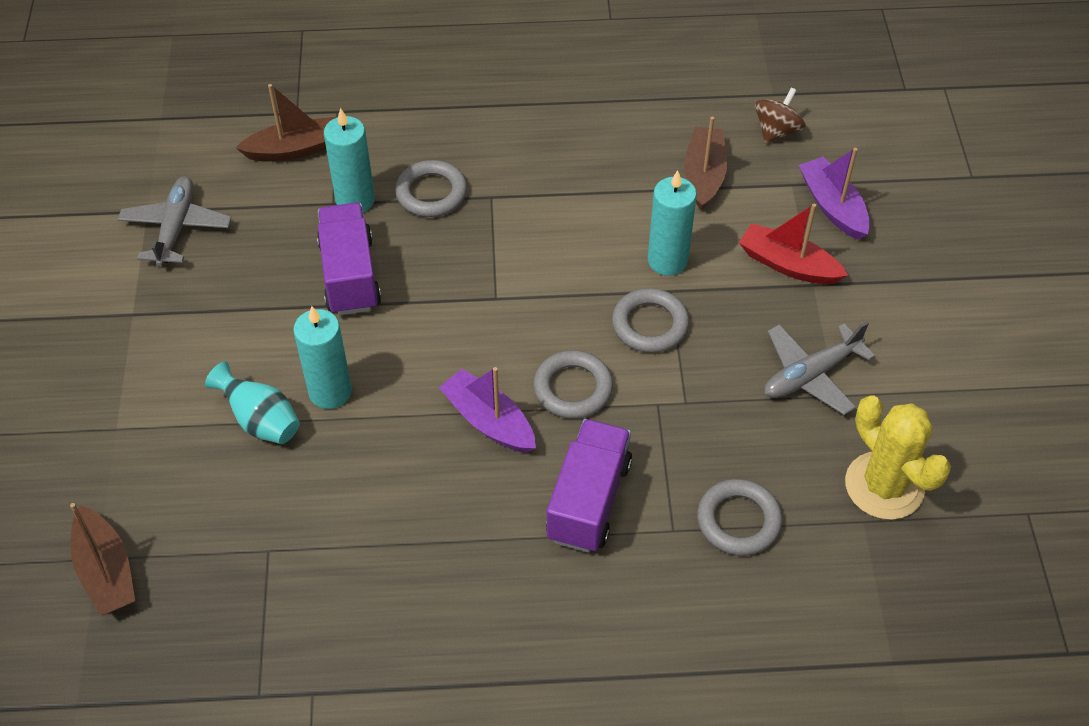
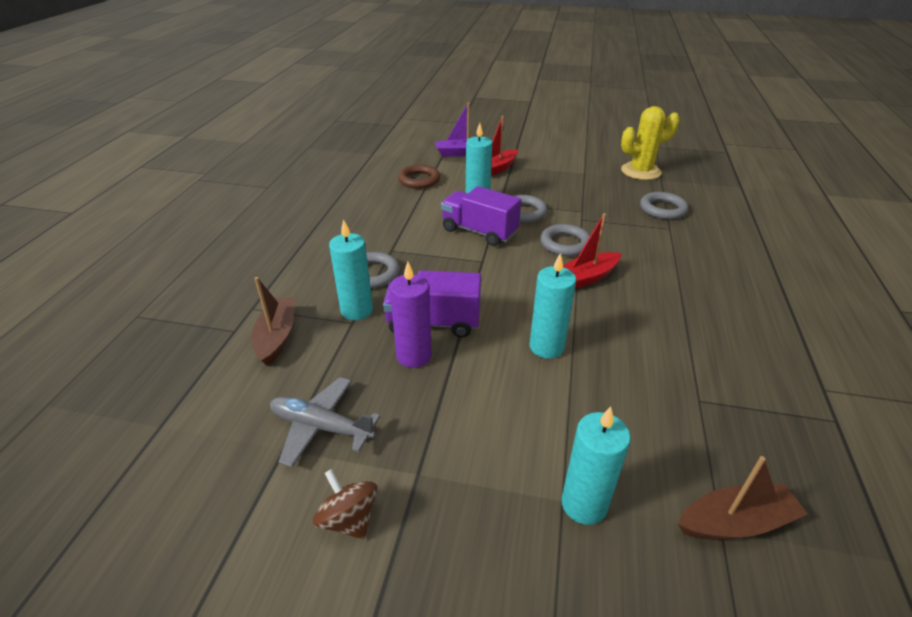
camera: 75 degrees left, 15 degrees down
(113, 445) = (584, 504): none -> turquoise candle
(260, 421) = (569, 390): turquoise vase -> none
(289, 271) = (414, 356): none -> purple candle
(488, 421) = (585, 278): purple boat -> red boat
(588, 500) = (650, 251): purple truck -> purple truck (479, 232)
(704, 175) = (419, 180): brown boat -> brown ring
(776, 131) = (400, 157): brown spinning top -> brown spinning top (349, 519)
(811, 375) = (570, 176): grey plane -> none

